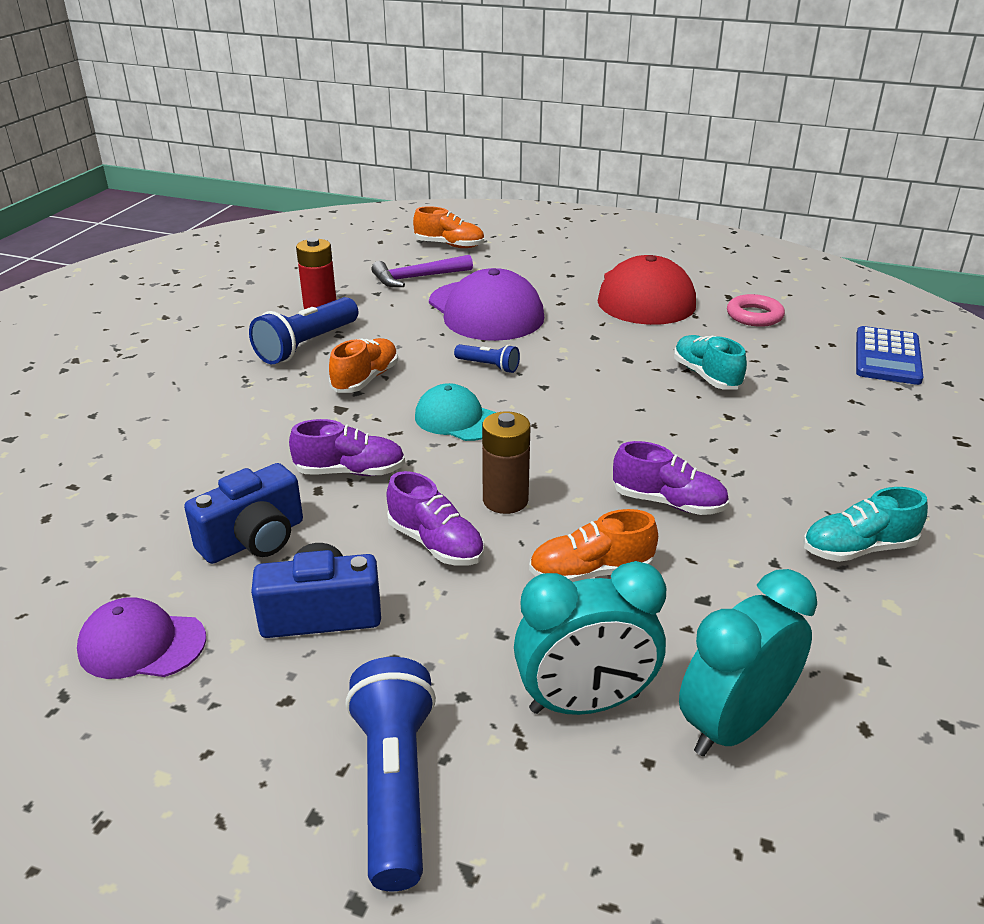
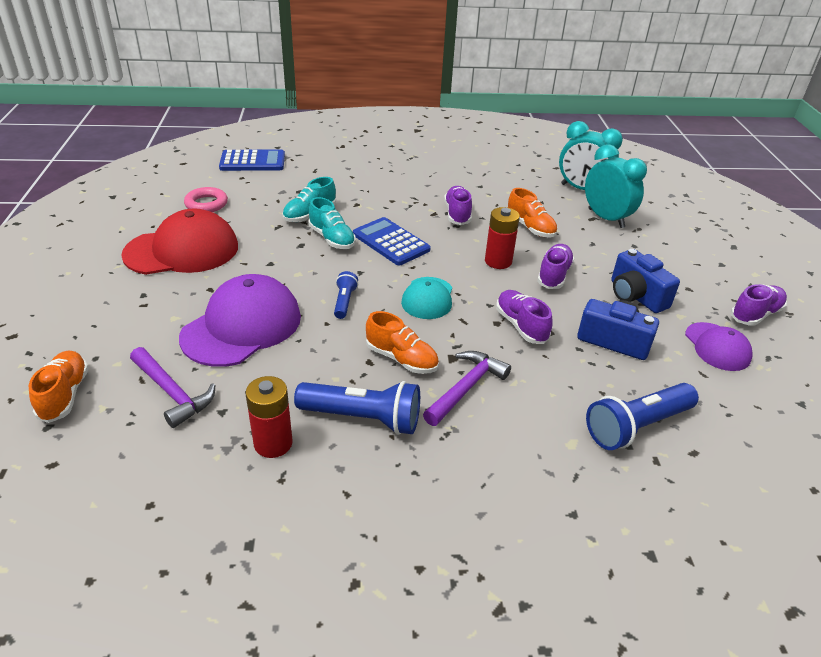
camera: 115 degrees left, 5 degrees up
(148, 756) = (755, 314): none -> purple shoe
(289, 404) = (466, 388): none -> purple hammer
(365, 379) = (401, 359): orange shoe -> orange shoe turned 150 degrees counterclockwise
(394, 785) = (688, 250): blue flashlight -> blue flashlight (637, 427)
(505, 500) = (498, 261): brown battery -> red battery
(605, 421) = (391, 242): none -> blue calculator
(858, 549) = (453, 169): turquoise shoe -> turquoise shoe (332, 239)

